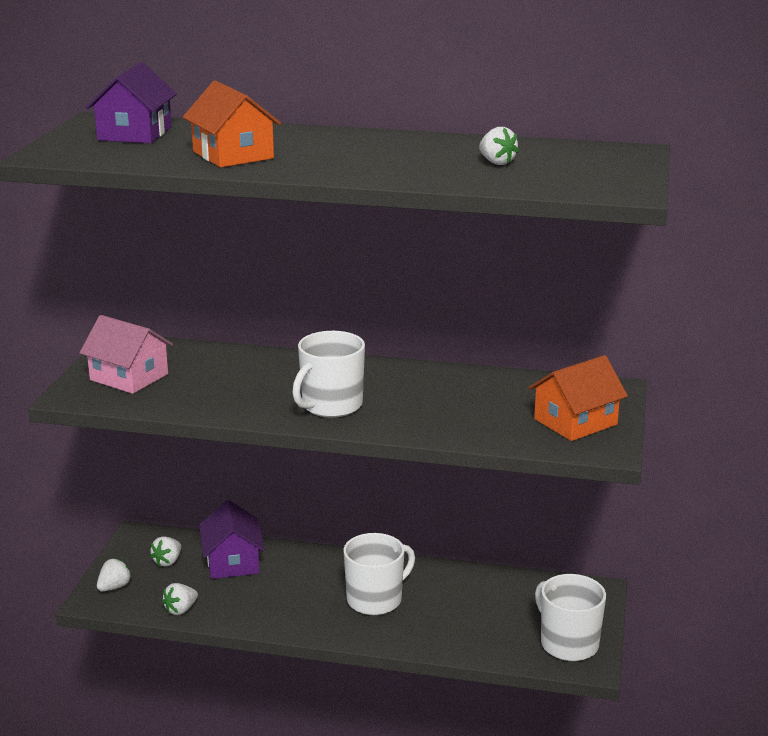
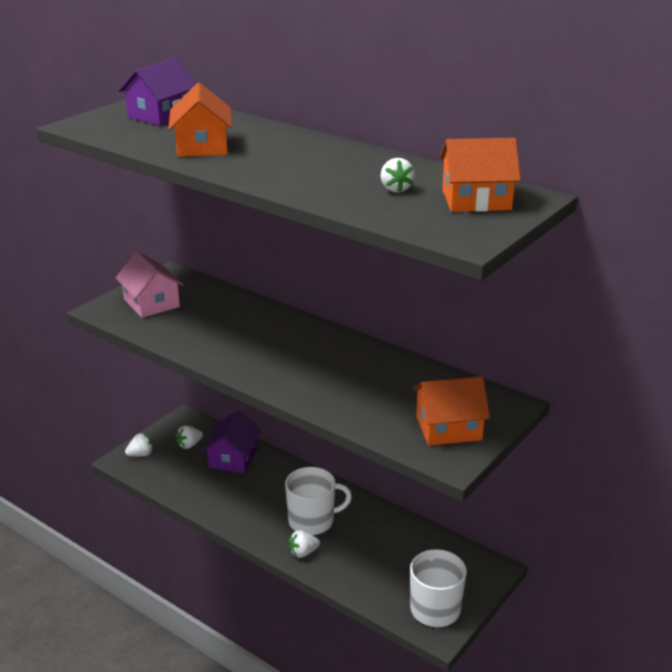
camera: 25 degrees right, 5 degrees up
(181, 610) = (171, 486): white strawberry -> white strawberry (303, 552)
(331, 405) = (269, 363): white mug -> none
(586, 160) = (476, 200): none -> orange house

